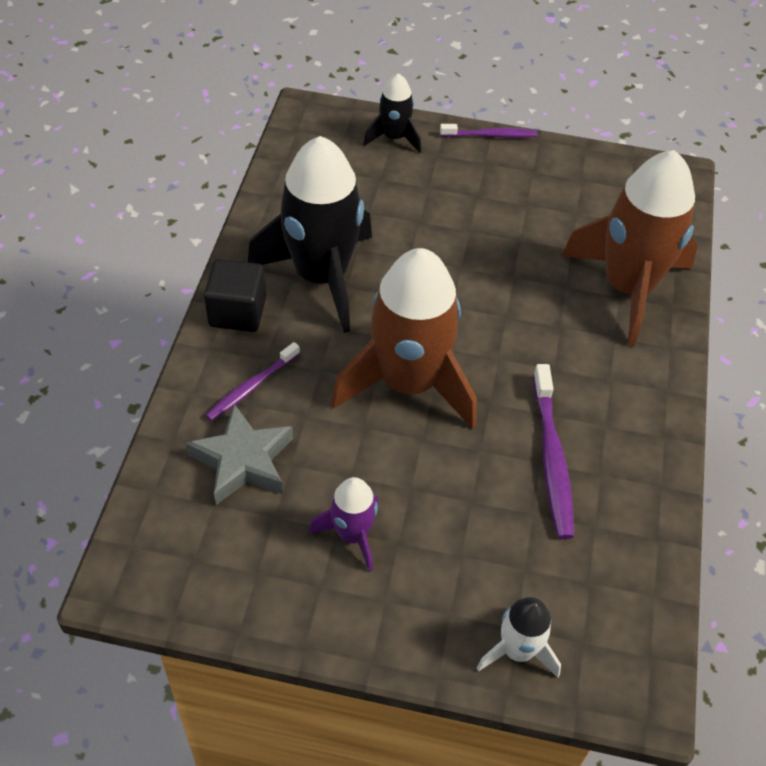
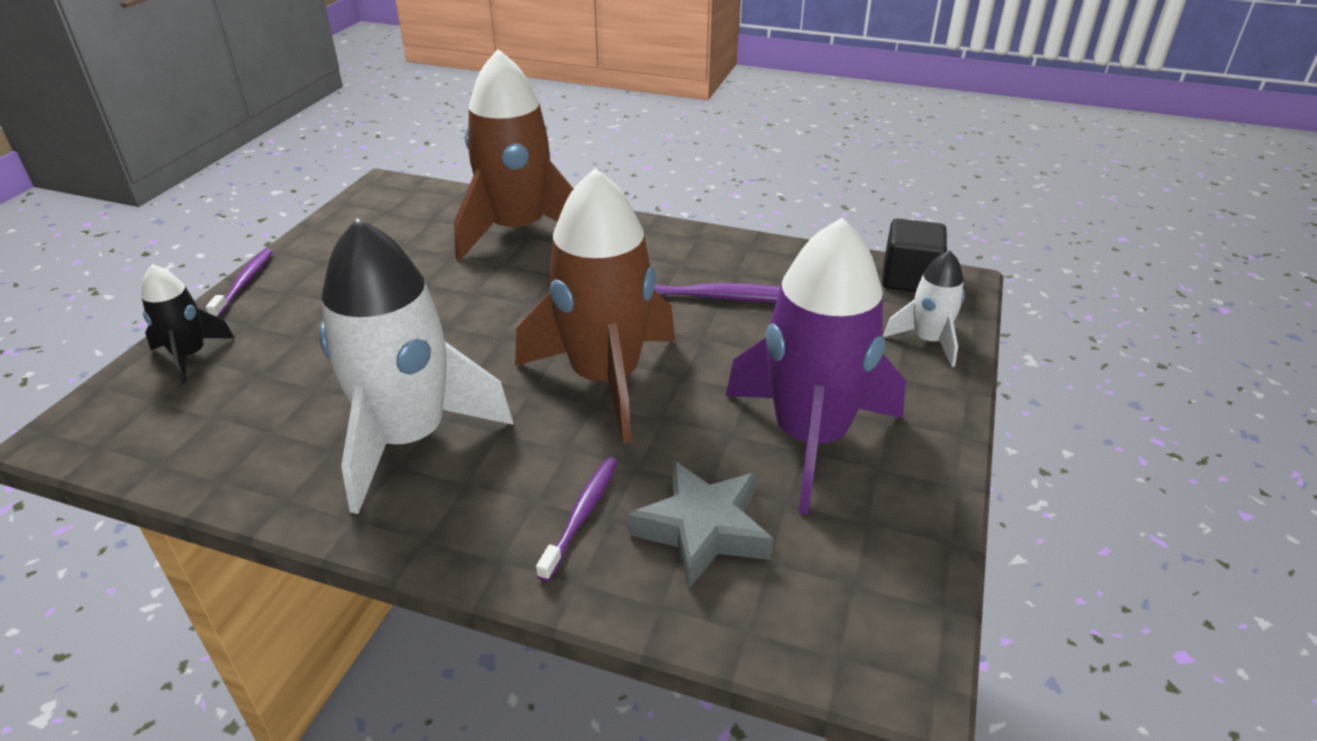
camera: 80 degrees left, 15 degrees down
(237, 312) = (441, 527): black cube -> black cube (909, 279)
(252, 387) = (581, 516): purple toothbrush -> purple toothbrush turned 120 degrees counterclockwise
(321, 276) = (409, 439): black rocket -> white rocket
(352, 535) = (810, 438): purple rocket -> purple rocket, size x2.06

